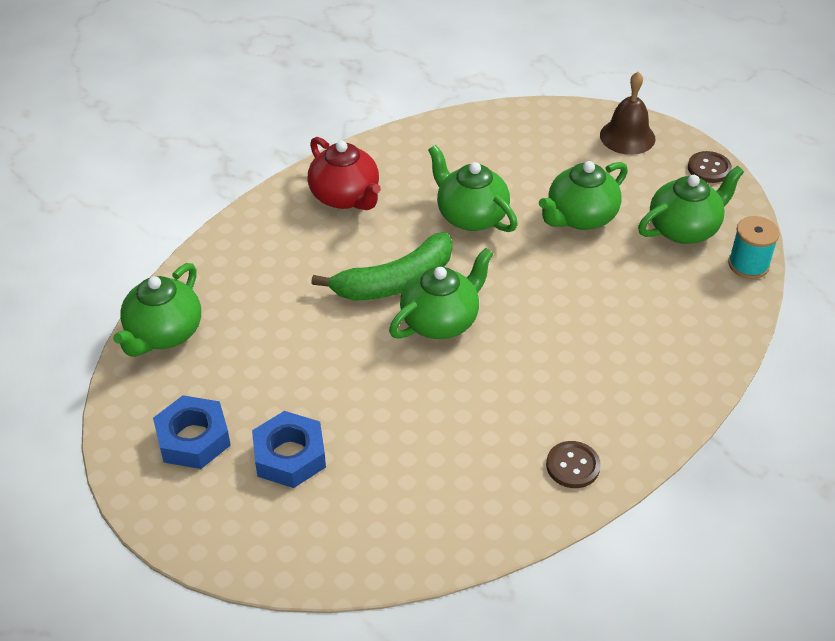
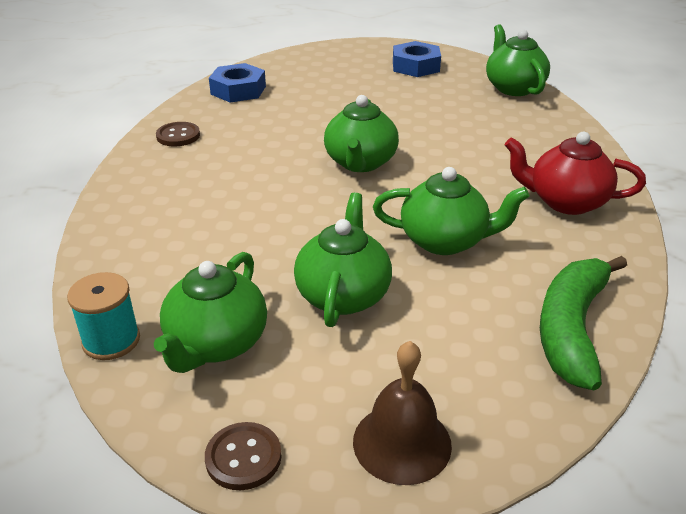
camera: 140 degrees right, 10 degrees down
(289, 456) = (356, 79): blue nut -> blue nut (238, 90)
(395, 282) = (428, 168): green banana -> green banana (571, 328)

